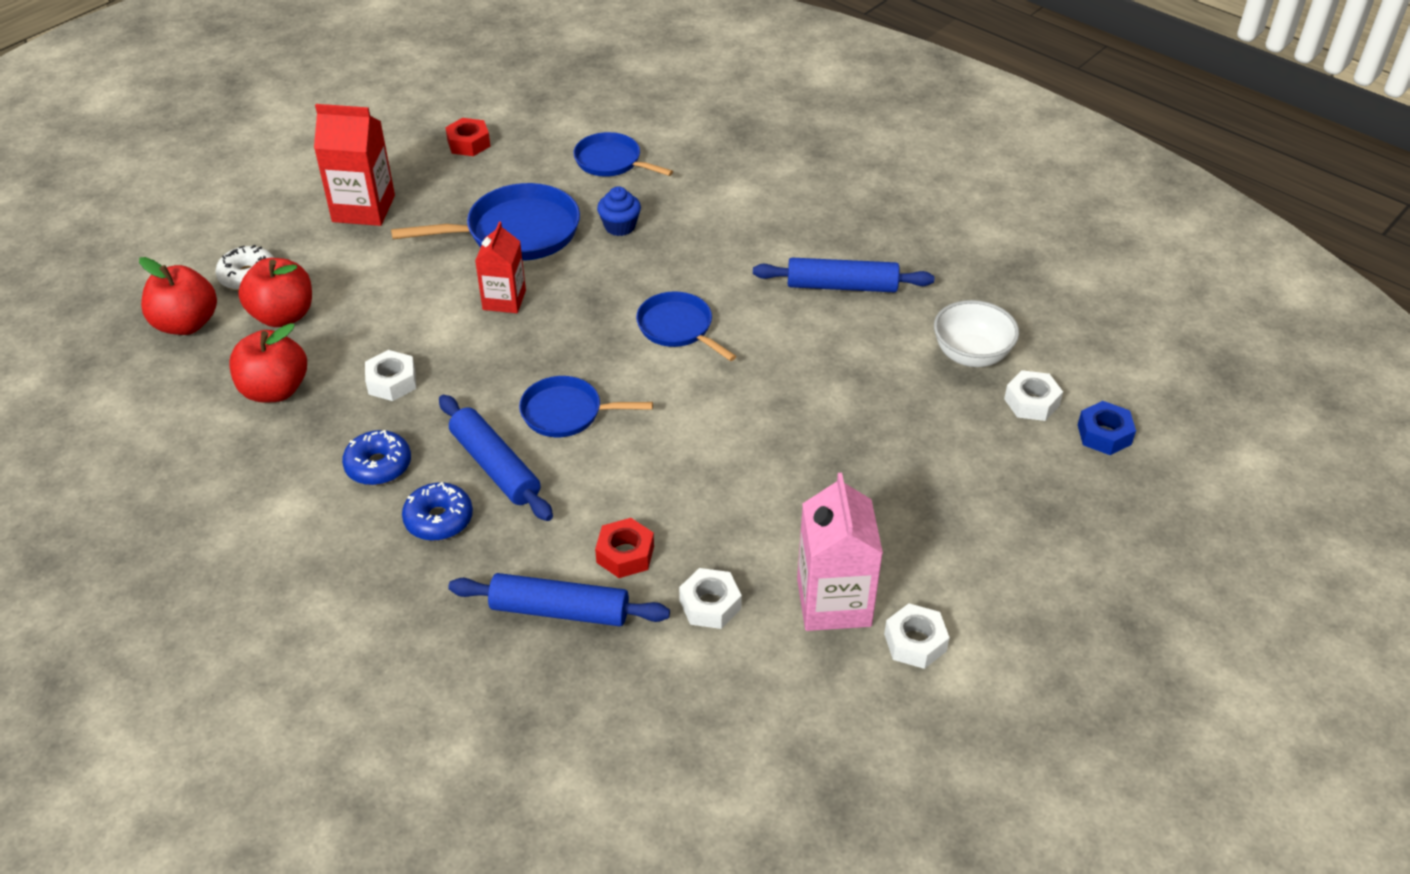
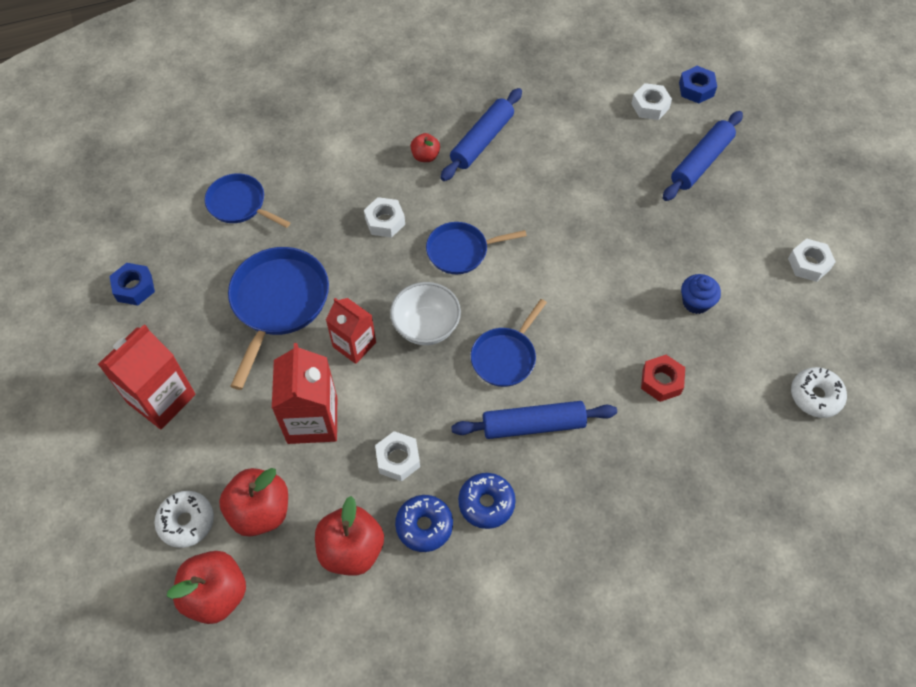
camera: 60 degrees left, 15 degrees up
(400, 308) = (312, 420): none -> red carton
(439, 519) = (566, 483): blue donut -> blue donut (424, 526)
(468, 143) = (134, 288): red nut -> blue nut
(560, 610) = (691, 442): blue rolling pin -> blue rolling pin (701, 162)
(611, 161) = (240, 204): blue pan -> blue pan turned 60 degrees clockwise
(620, 226) = (323, 234): blue cupcake -> blue cupcake (696, 302)
(708, 714) = (815, 396): none -> white donut
(710, 605) = (729, 353): white nut -> white nut (385, 221)
(781, 254) = (425, 156): none -> red apple
(833, 602) = (759, 288): pink carton -> none
(971, 355) = (591, 111): white bowl -> white bowl (426, 327)

